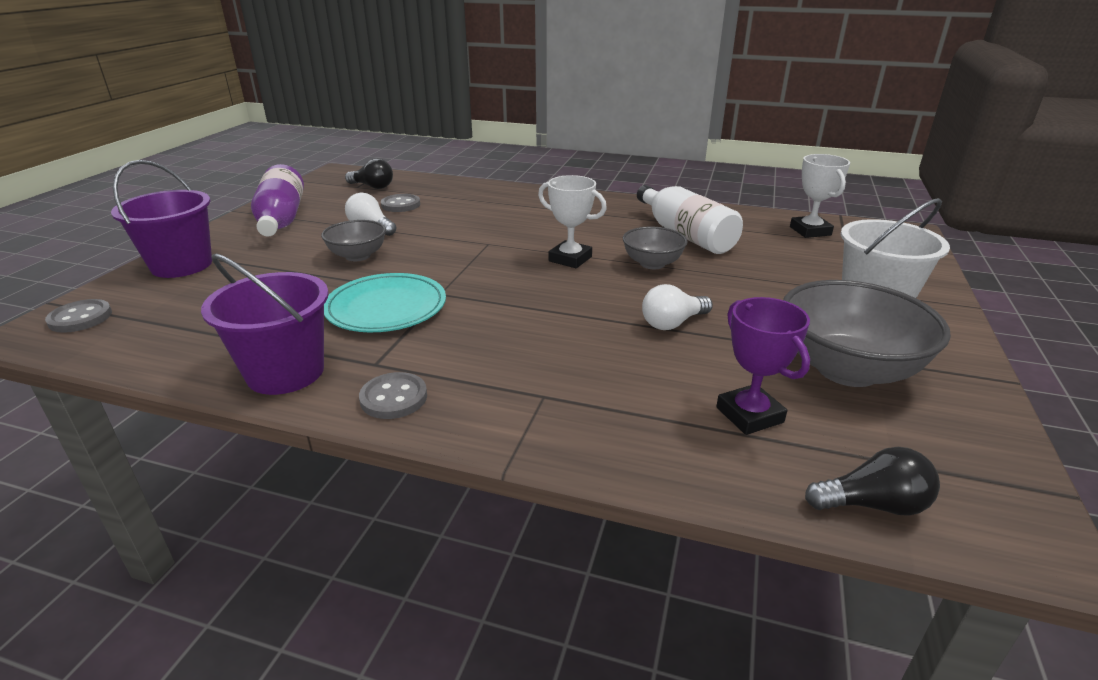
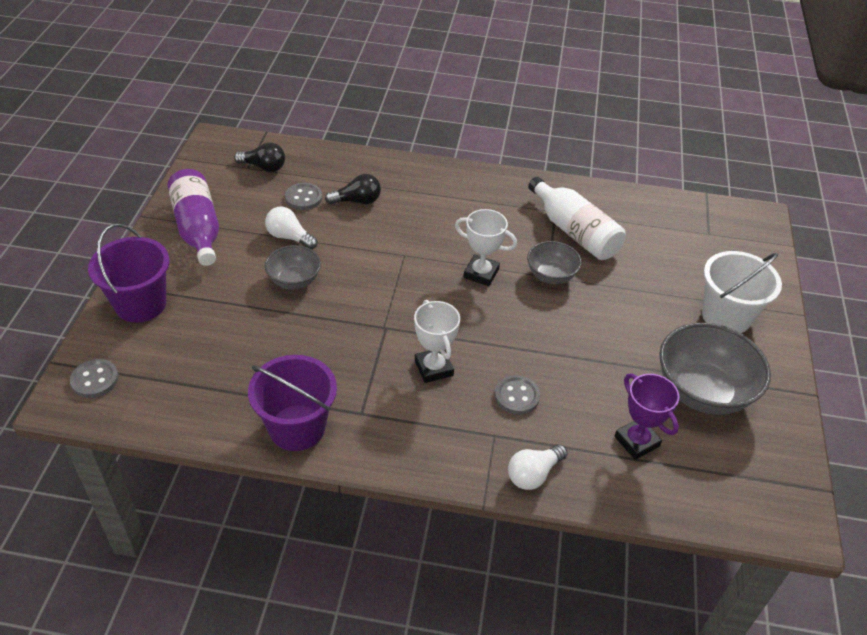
camera: 10 degrees left, 15 degrees up
(386, 307) = (345, 348): turquoise plate -> none
(394, 398) = (388, 446): grey button -> grey button (516, 396)
(672, 323) = (575, 350): white light bulb -> white light bulb (533, 474)
(810, 231) = (680, 220): white trophy -> white trophy (433, 368)
(873, 504) = (712, 509): black light bulb -> black light bulb (357, 201)

